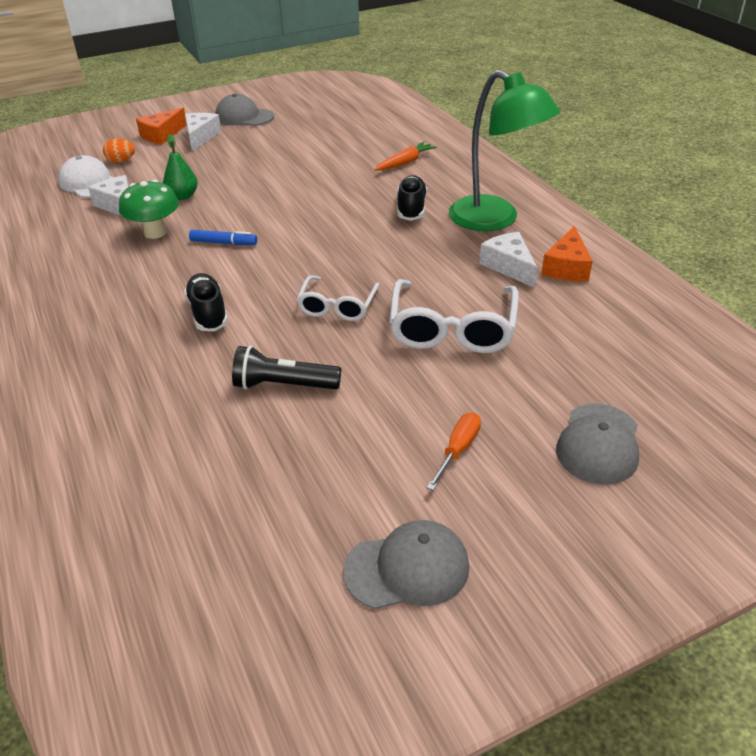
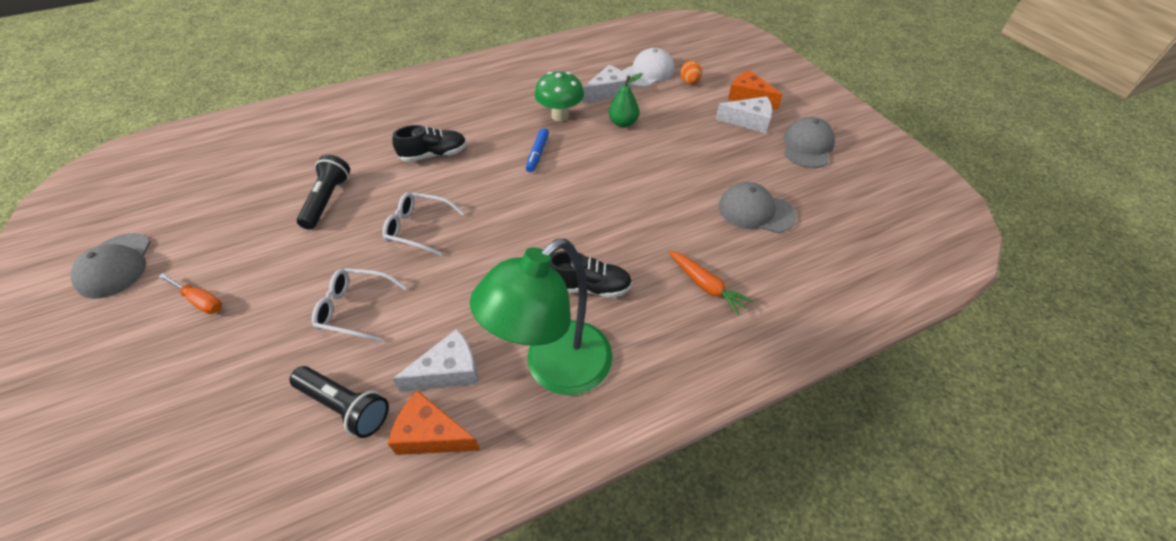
camera: 90 degrees right, 10 degrees up
(452, 328) = (355, 309): white glasses -> white glasses, size x0.62
(557, 313) = (345, 406): none -> black flashlight
(598, 444) = (145, 406): grey cap -> grey cap (755, 211)

